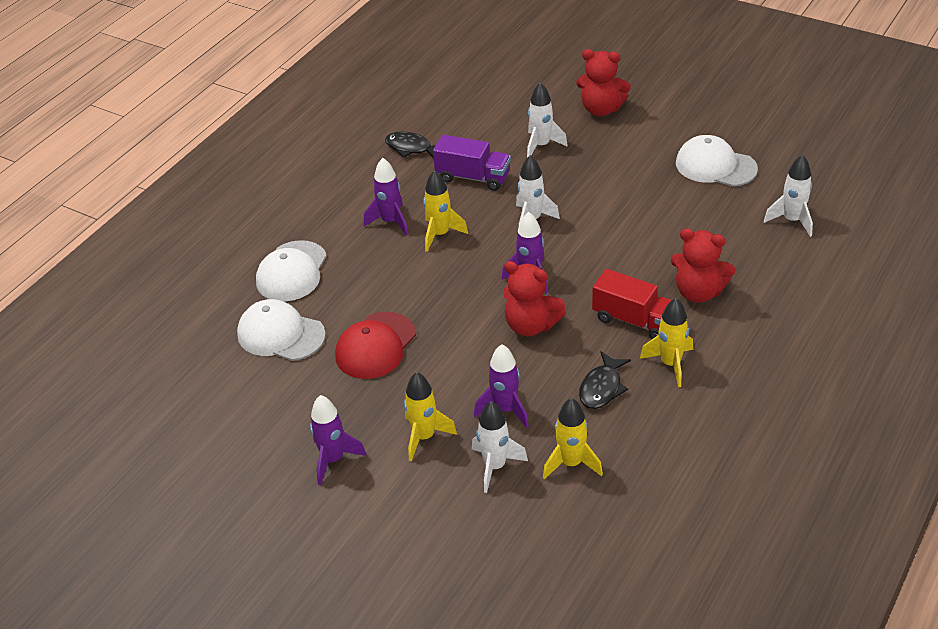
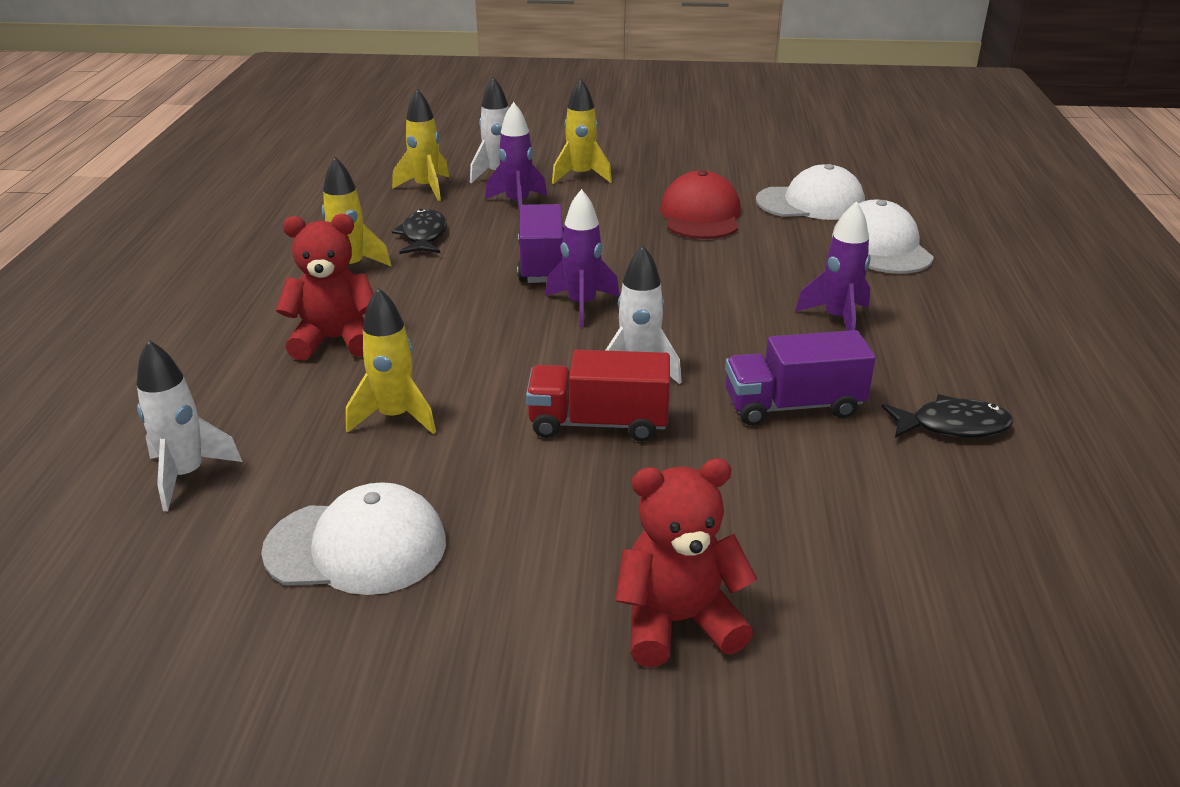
camera: 150 degrees right, 10 degrees down
(333, 460) = (648, 152): purple rocket -> none
(440, 234) = (751, 321): yellow rocket -> yellow rocket (395, 417)
(531, 325) = (542, 264): red teddy bear -> purple truck
(541, 146) = (732, 494): white rocket -> none
(635, 321) = (413, 294): red truck -> red truck (598, 423)

